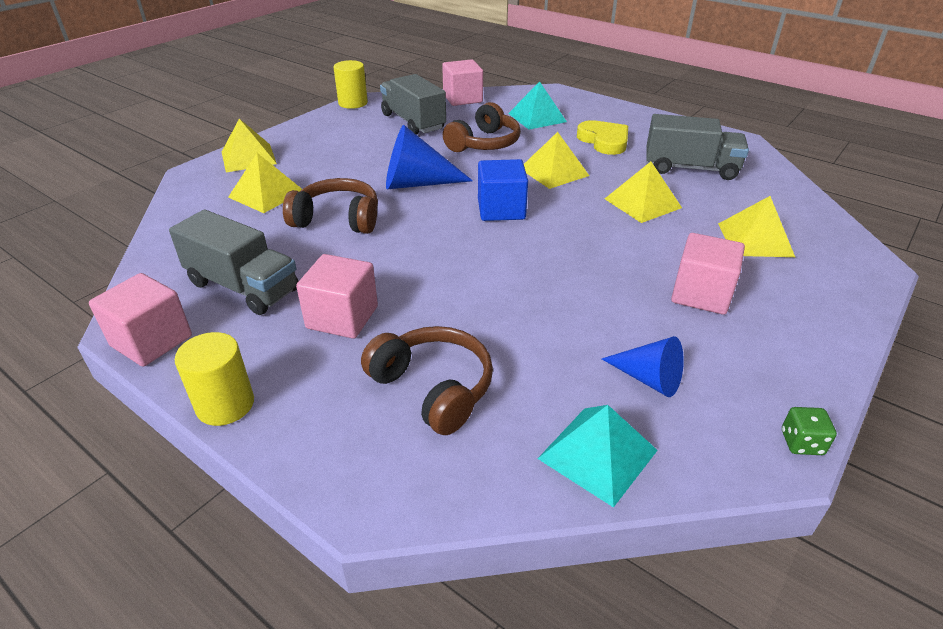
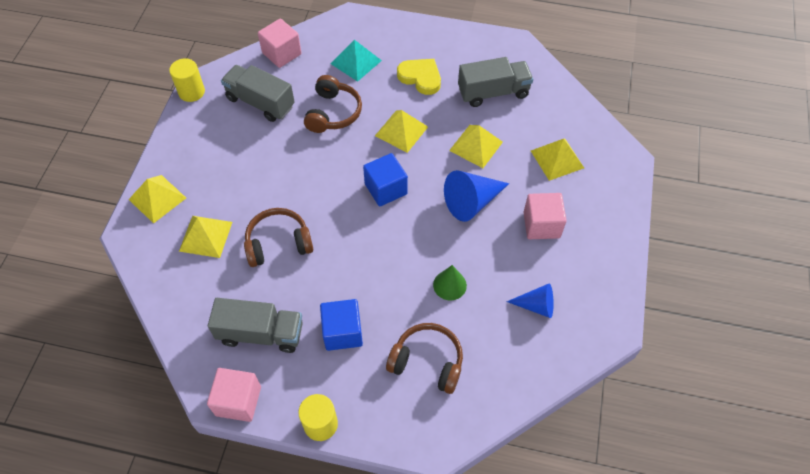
camera: 25 degrees left, 20 degrees up
(342, 317) = (342, 332): pink cube -> blue cube
(417, 183) = (310, 181): blue cone -> blue cone (472, 202)
(525, 315) = (449, 285): none -> green cone
(598, 454) = (530, 368): turquoise pyramid -> none
(801, 443) = (621, 317): green dice -> none

